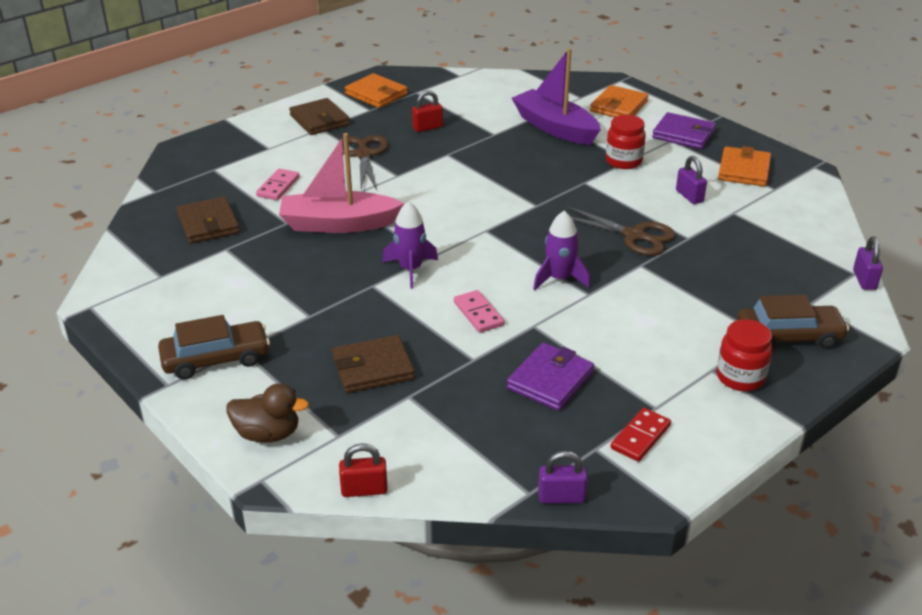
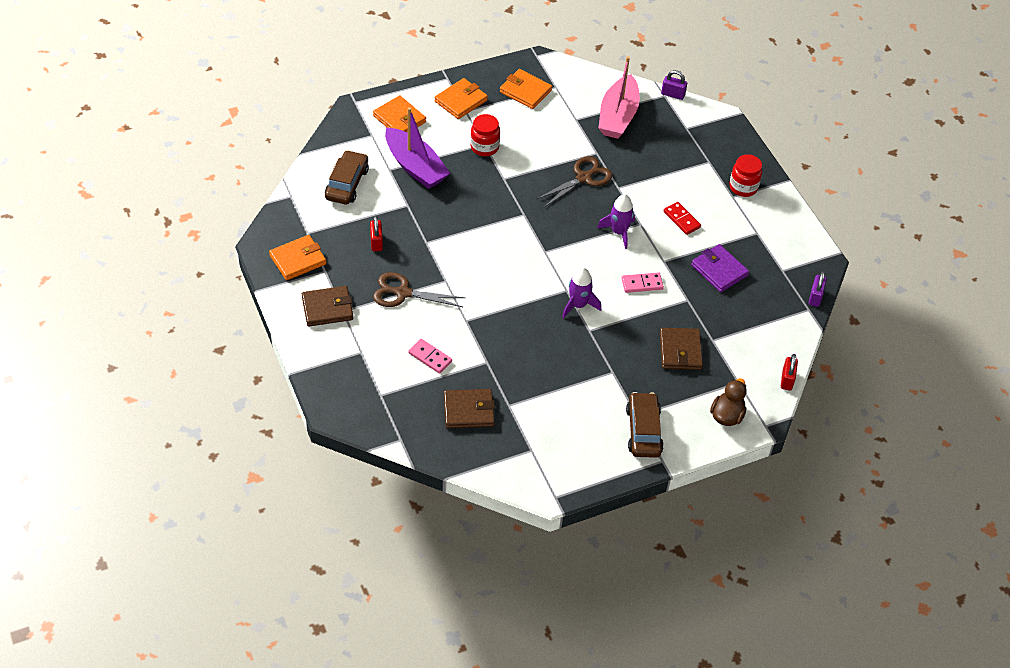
camera: 75 degrees left, 15 degrees up
(338, 224) = (502, 332): pink boat -> pink boat (618, 116)
(555, 128) = (415, 167): purple boat -> purple boat turned 105 degrees counterclockwise
(640, 437) = (779, 248): red domino -> red domino (682, 219)
(683, 134) = (461, 101): purple wallet -> orange wallet
(689, 196) = (547, 132): purple padlock -> none
(788, 336) = (714, 151): brown car -> brown car (347, 184)

